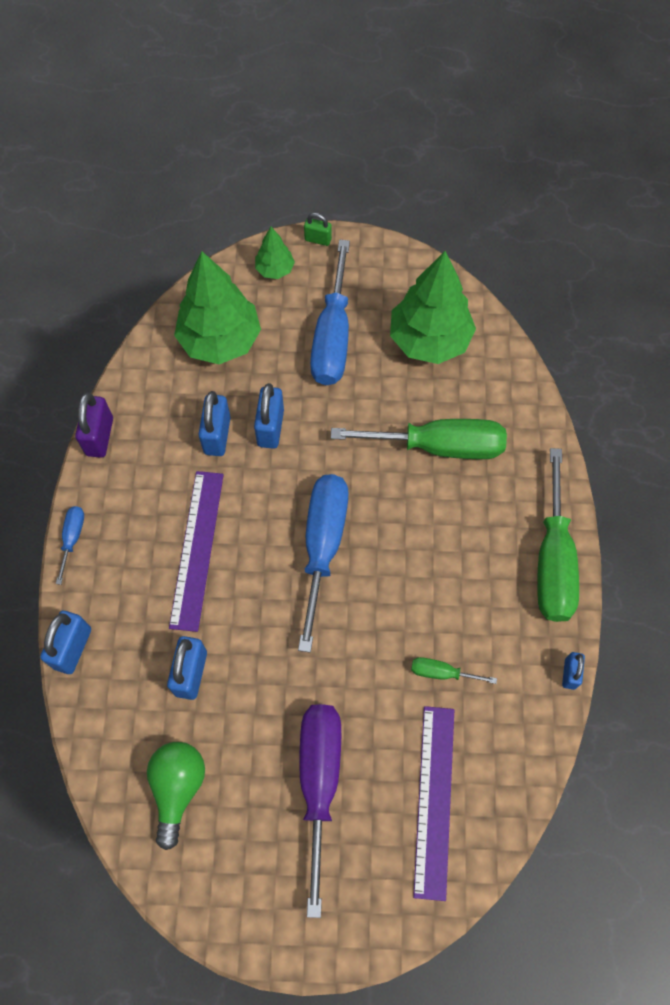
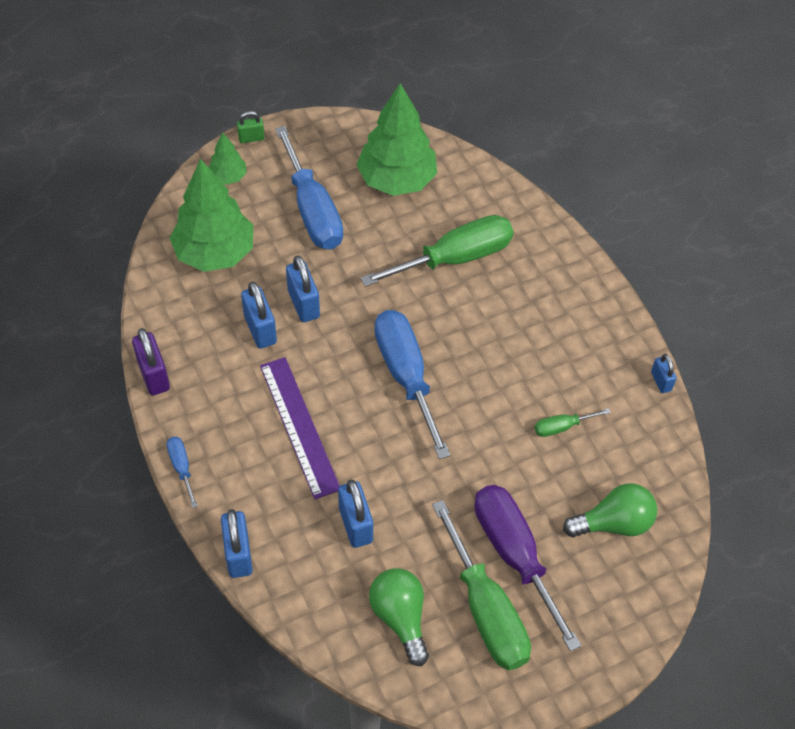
camera: 30 degrees left, 10 degrees down
(434, 800) = (614, 523): purple ruler -> green light bulb
(553, 560) = (598, 304): green screwdriver -> green screwdriver (486, 610)

